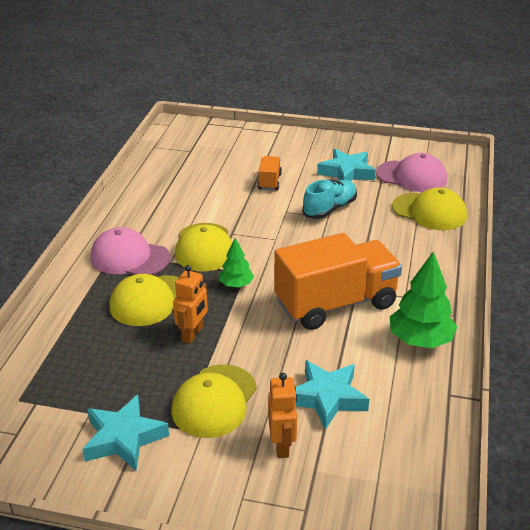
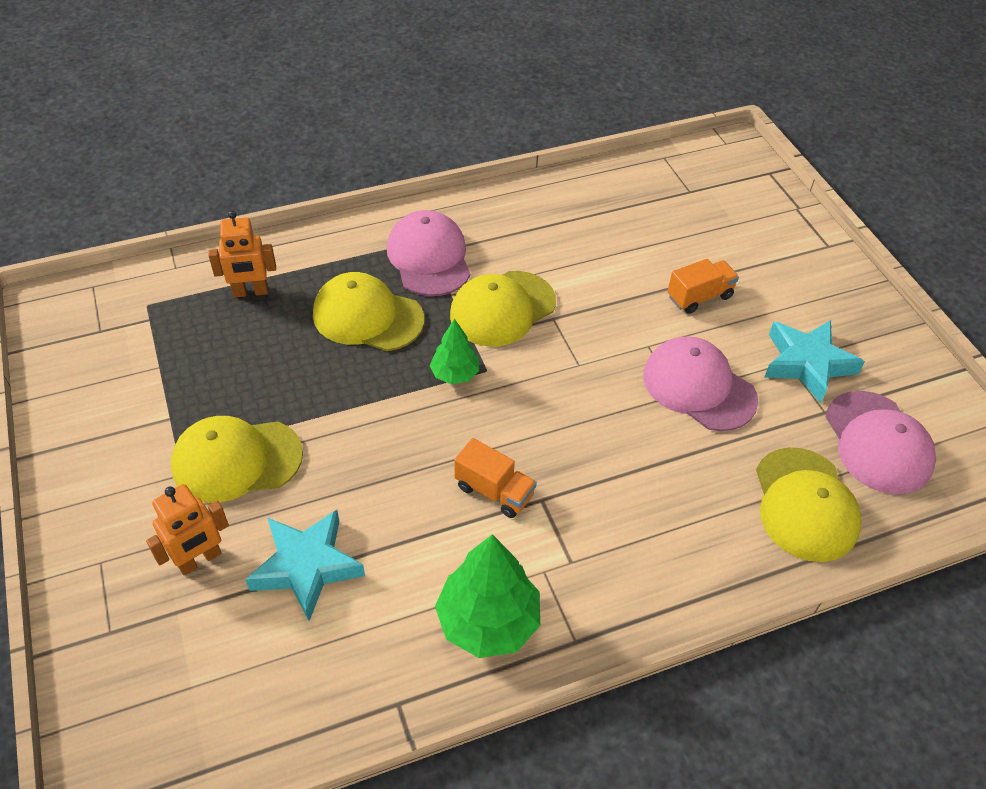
camera: 55 degrees right, 15 degrees up
(123, 438) = (136, 414): turquoise star -> none
(192, 334) = (335, 382): orange robot -> orange robot (250, 292)
(330, 209) = (698, 387): turquoise shoe -> pink cap
(335, 304) = (494, 491): orange truck -> orange truck, size x0.44

